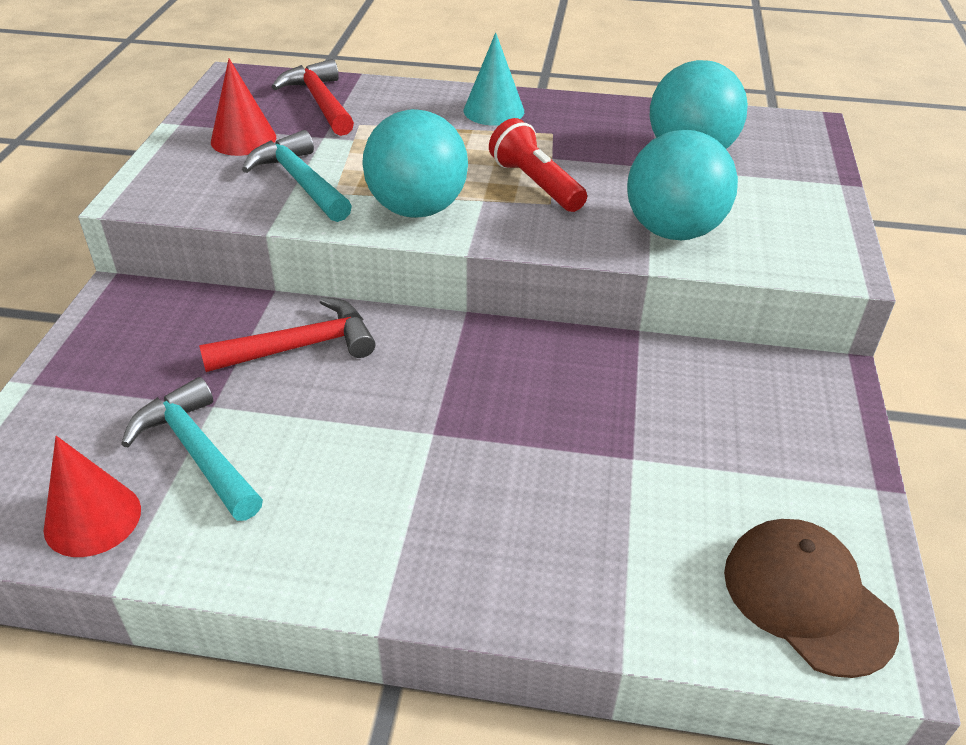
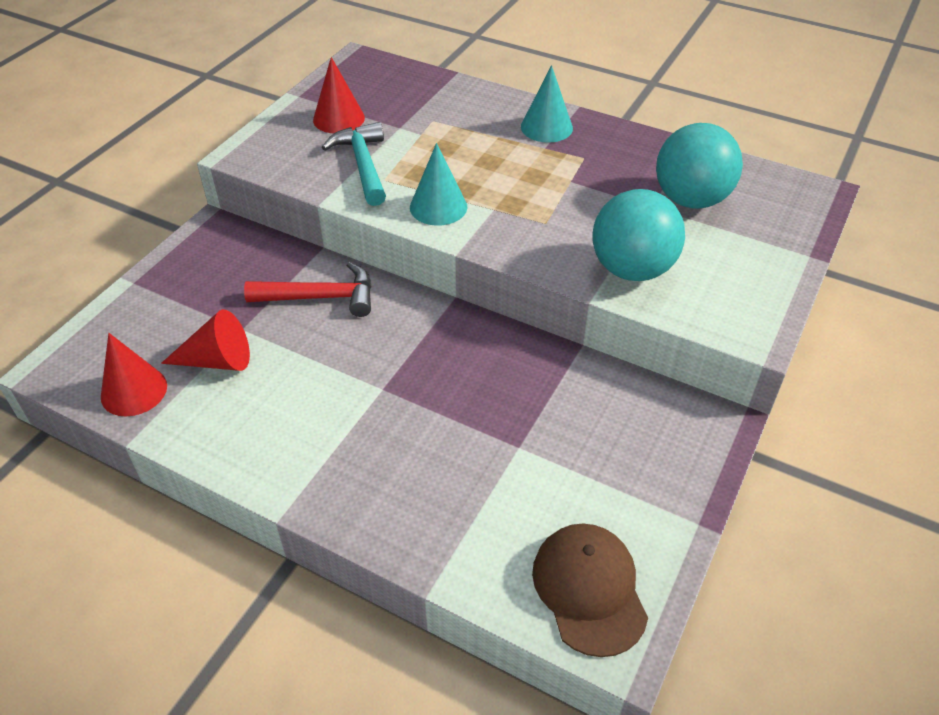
camera: 20 degrees right, 5 degrees up
(197, 452) = (217, 361): turquoise hammer -> red cone
(320, 102) = (412, 94): red hammer -> none
(417, 209) = (438, 207): turquoise ball -> turquoise cone
(535, 184) = (543, 203): red flashlight -> none

